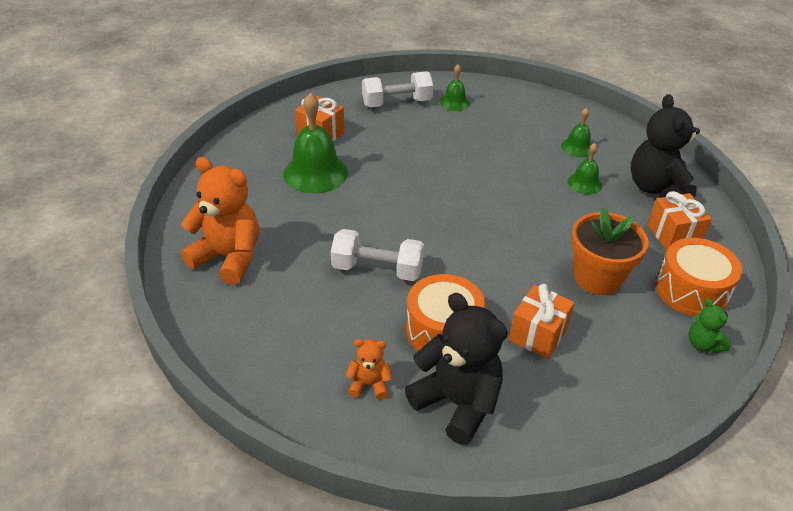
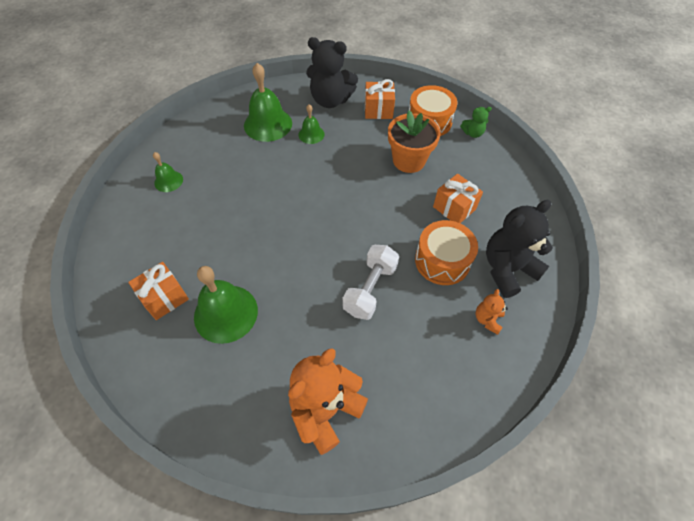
camera: 75 degrees left, 15 degrees up
(396, 103) = (145, 223): white dumbbell -> none
(577, 147) = (268, 124): green bell -> green bell, size x1.88

